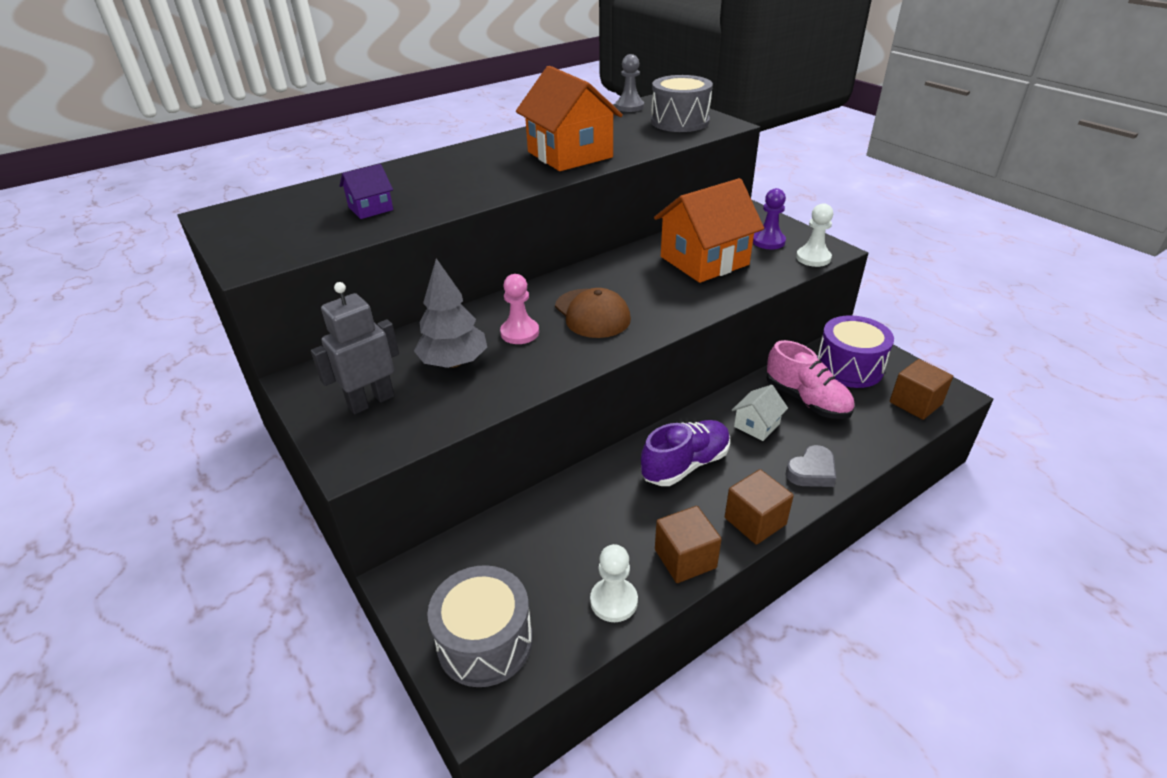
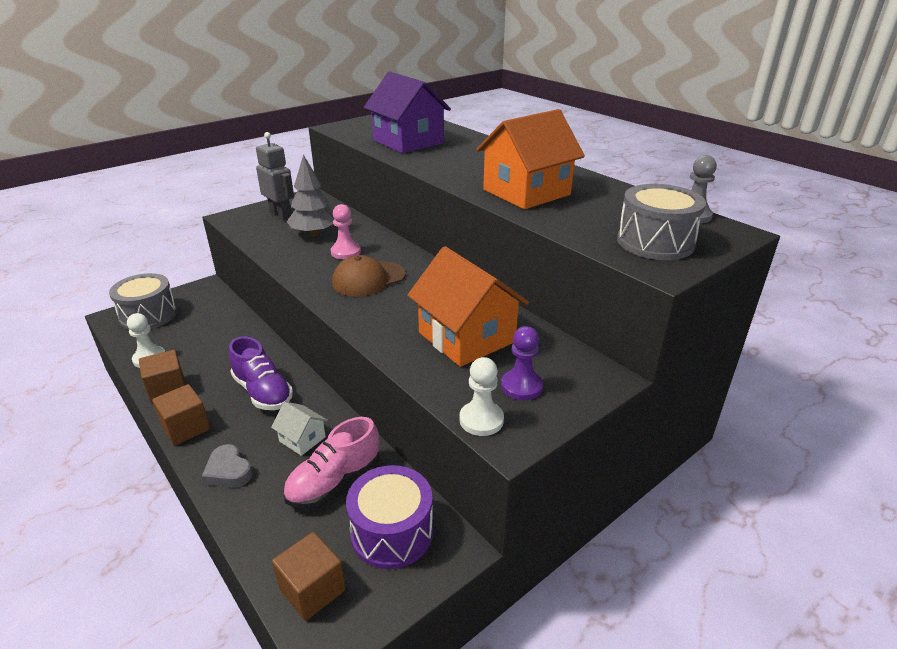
camera: 85 degrees right, 5 degrees down
(371, 208) = (408, 142): purple house -> purple house, size x2.10

